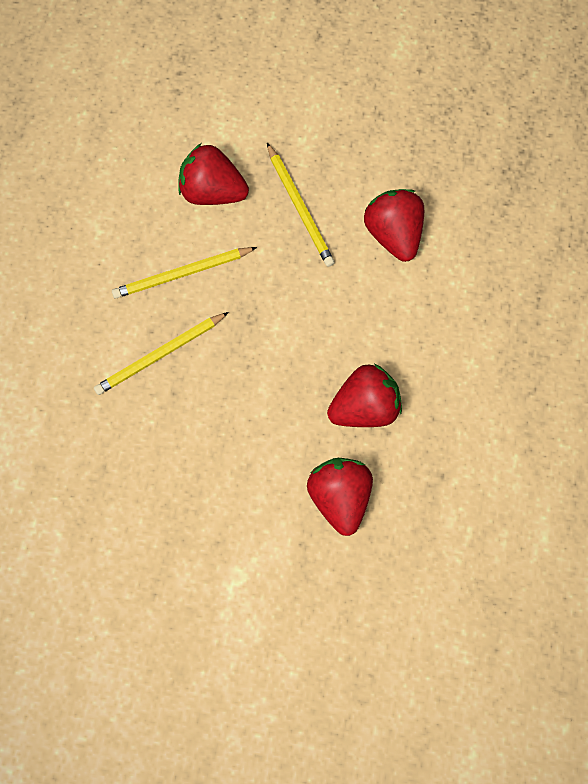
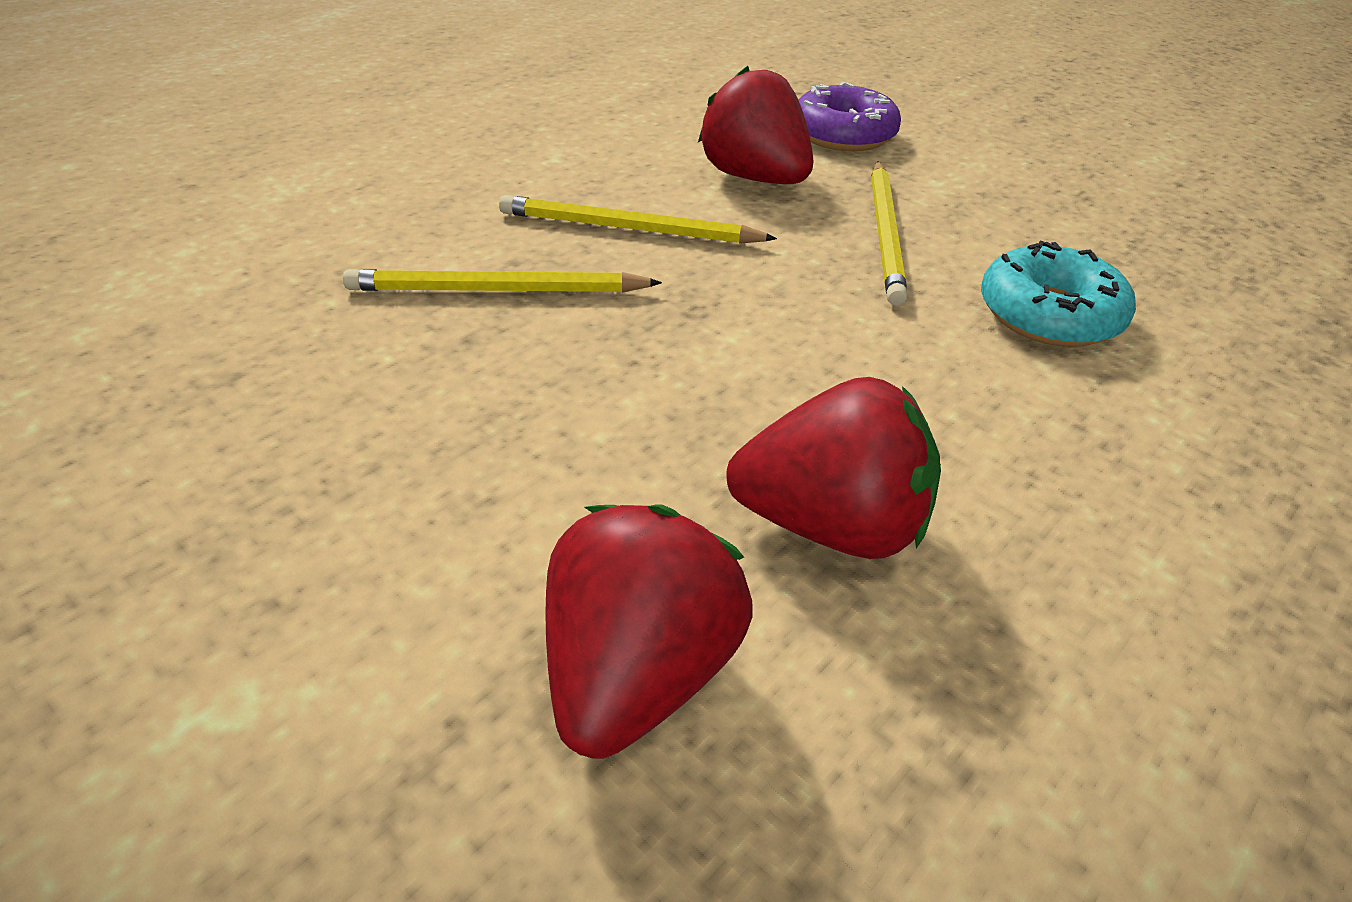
camera: 30 degrees right, 30 degrees down
(231, 114) = (843, 134): none -> purple donut
(394, 233) = (1049, 314): red strawberry -> turquoise donut

